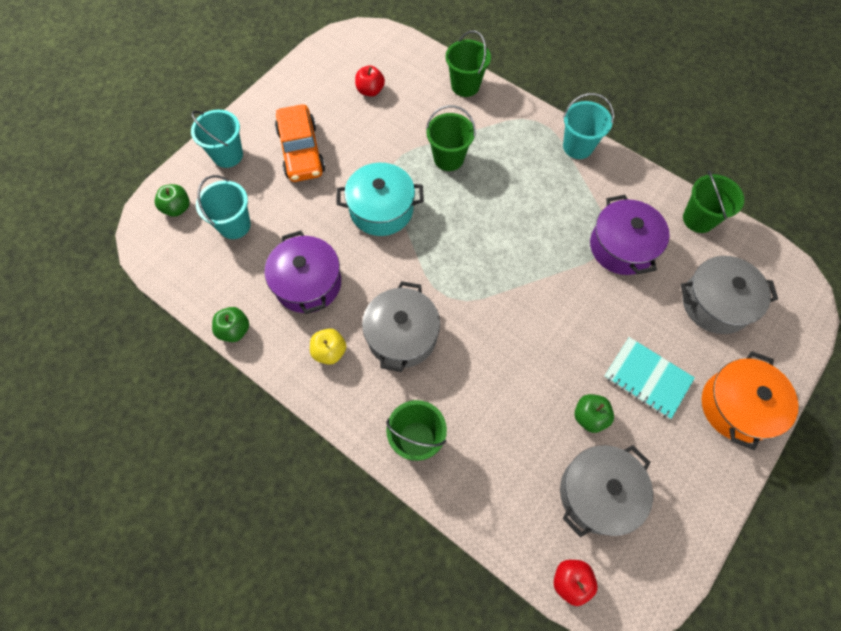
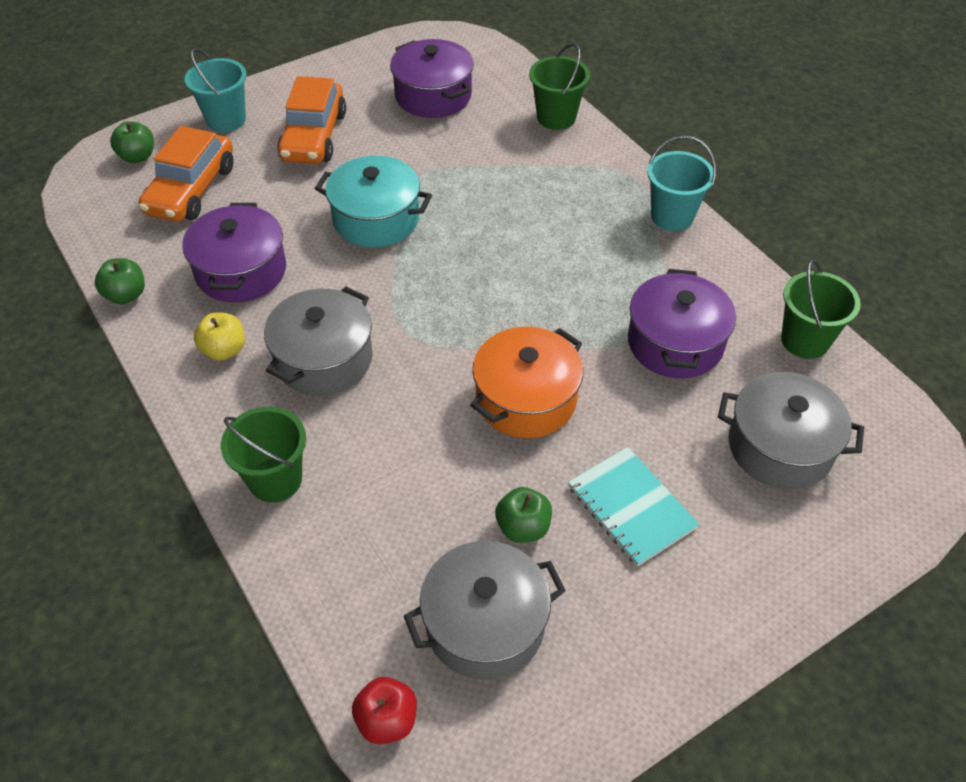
camera: 20 degrees right, 15 degrees down
(234, 225) = (191, 190): turquoise bucket -> orange car
(370, 91) = (433, 96): red apple -> purple pot
(448, 158) = (492, 187): green bucket -> none
(737, 406) = (749, 584): orange pot -> orange pot (526, 399)

